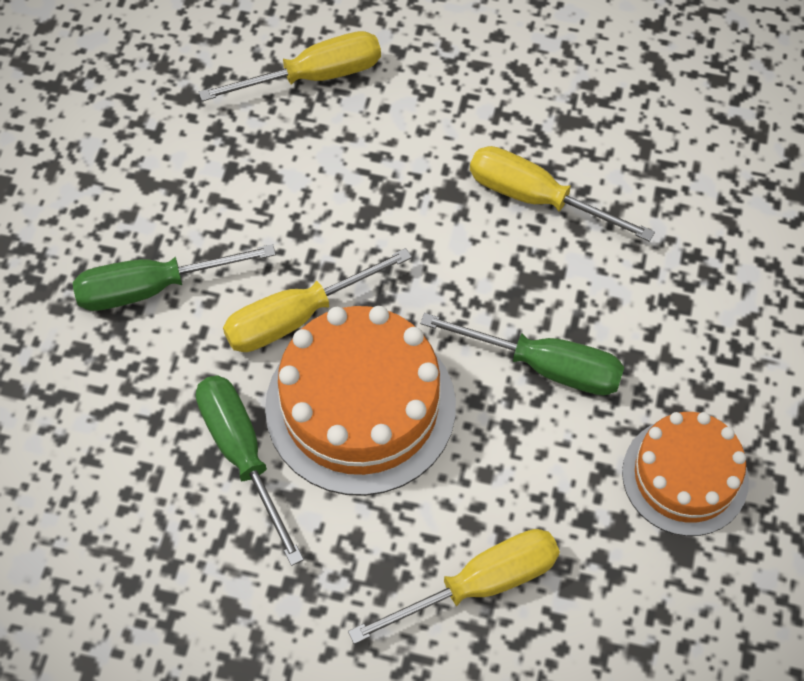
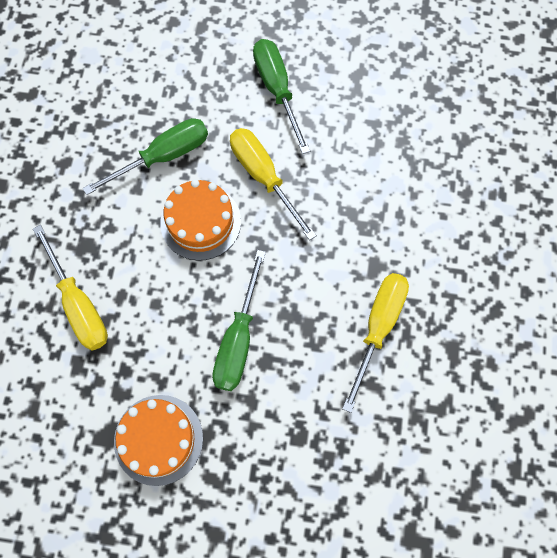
camera: 85 degrees right, 10 degrees up
(314, 76) = (462, 166): yellow screwdriver -> none
(360, 406) = (200, 222): orange cake -> orange cake, size x0.64

